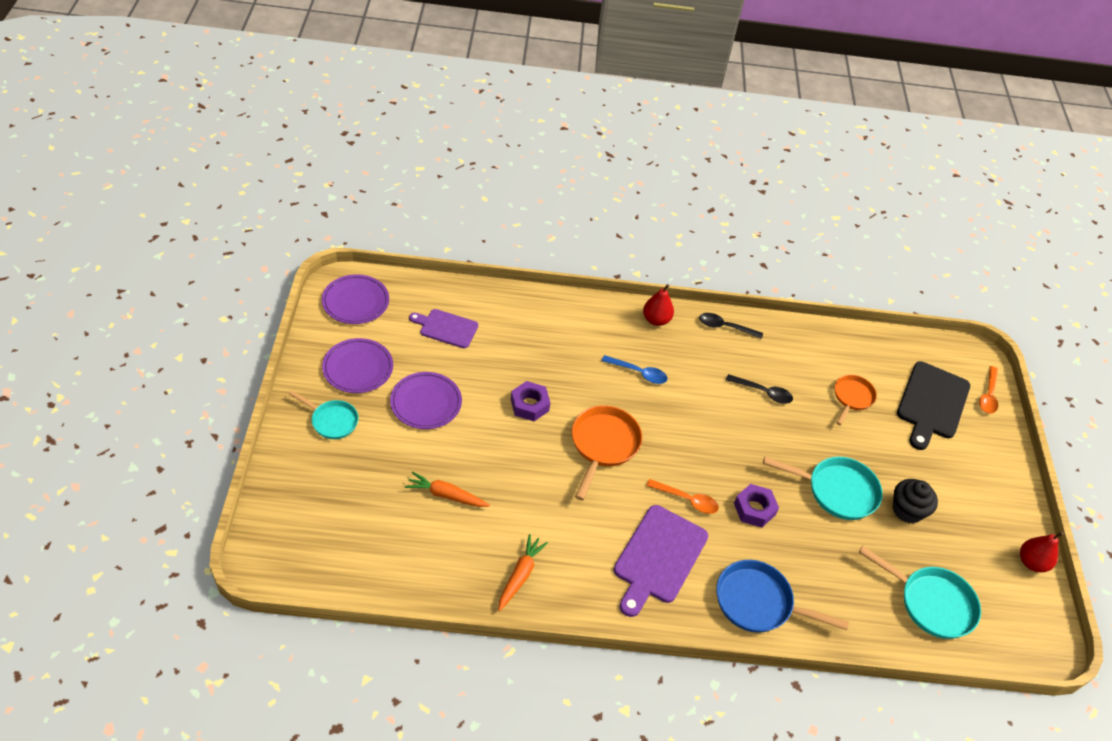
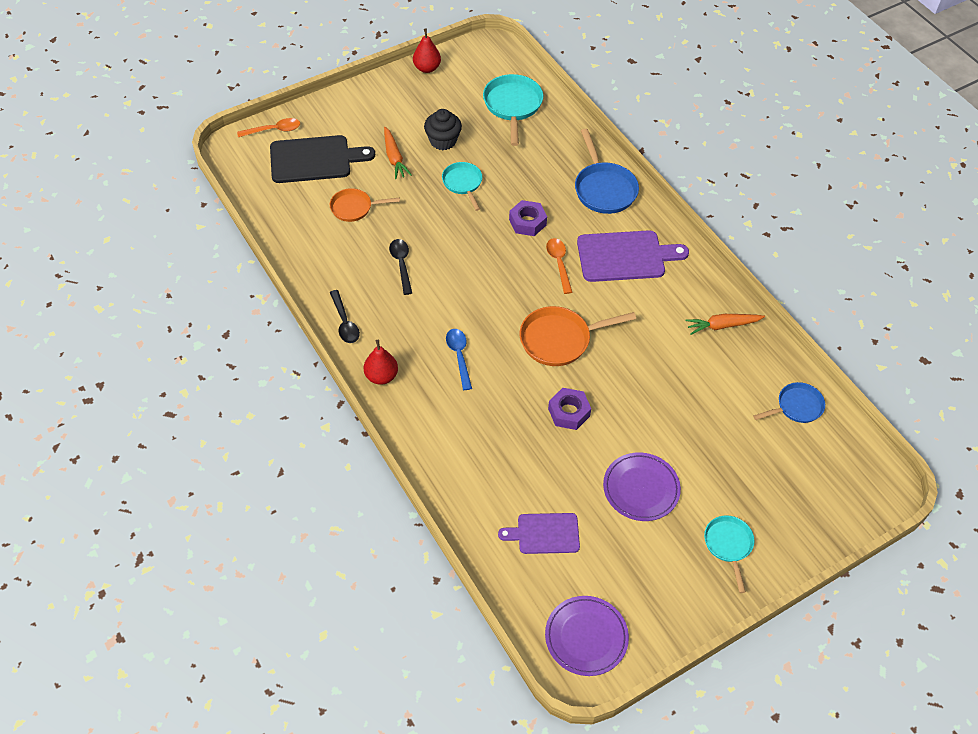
camera: 120 degrees left, 5 degrees up
(358, 368) = (658, 570): purple plate -> none
(392, 564) = (796, 407): none -> blue pan
(446, 328) = (544, 533): purple cutting board -> purple cutting board turned 105 degrees clockwise
(446, 495) = (709, 413): orange carrot -> orange carrot (394, 158)
(837, 491) = (463, 183): turquoise pan -> turquoise pan, size x0.64

